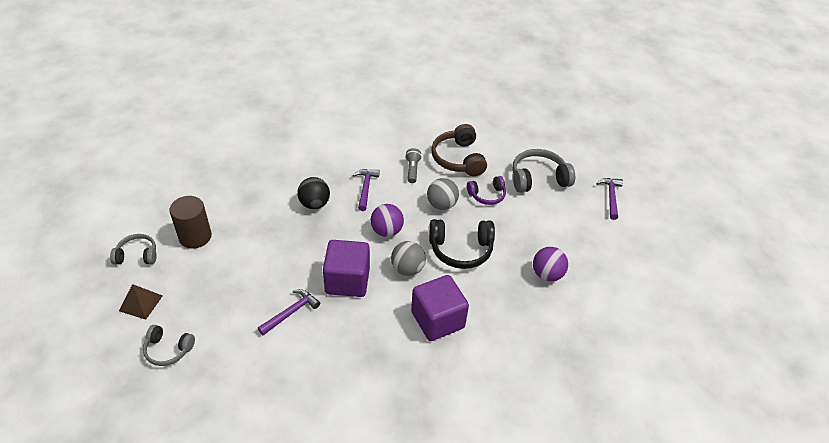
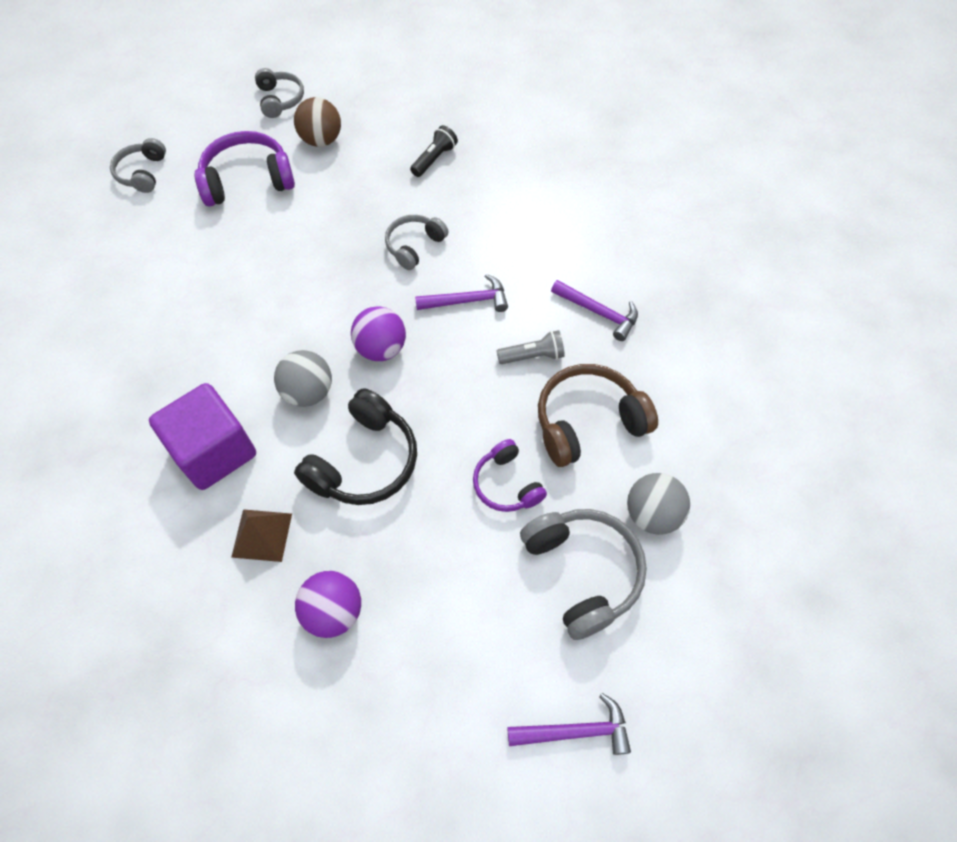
camera: 80 degrees right, 15 degrees up
(141, 303) = (207, 127): brown pyramid -> brown pyramid (262, 535)
(195, 236) = (321, 140): brown cylinder -> brown ball
(212, 283) = (248, 180): none -> purple headphones
(245, 183) = (434, 159): none -> black flashlight
(291, 312) = (209, 272): purple hammer -> purple hammer (598, 312)
(314, 204) = (414, 246): black ball -> grey headphones
(347, 281) = (273, 321): purple cube -> none
(441, 205) = (461, 415): grey ball -> grey ball (652, 514)
(461, 249) = (364, 461): black headphones -> black headphones turned 135 degrees counterclockwise

